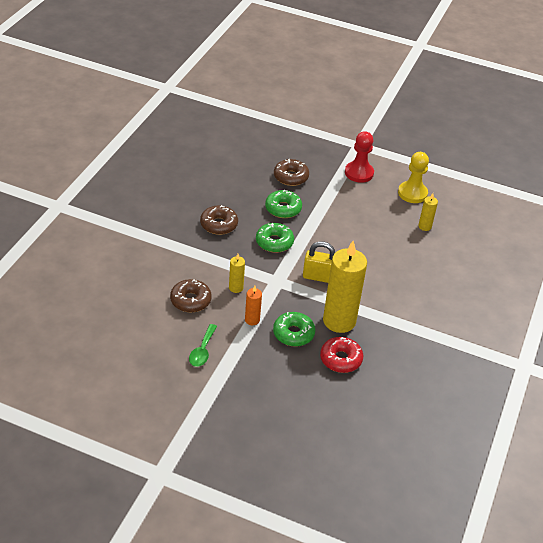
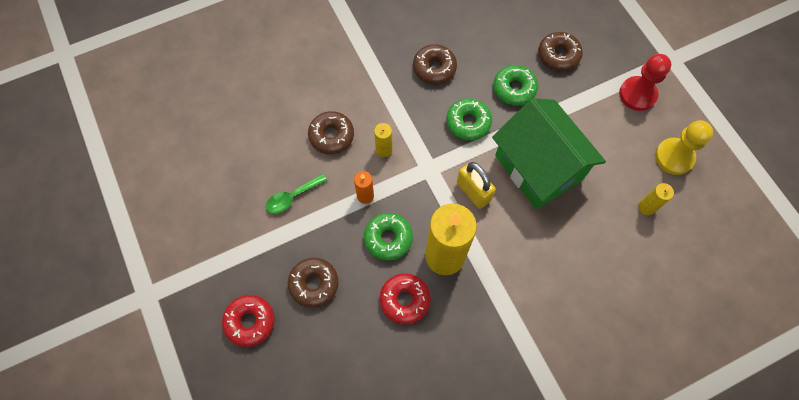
camera: 45 degrees right, 25 degrees up
(254, 438) = (250, 322): none -> red donut
(273, 389) = (314, 284): none -> brown donut
(343, 242) = (538, 167): none -> green house

